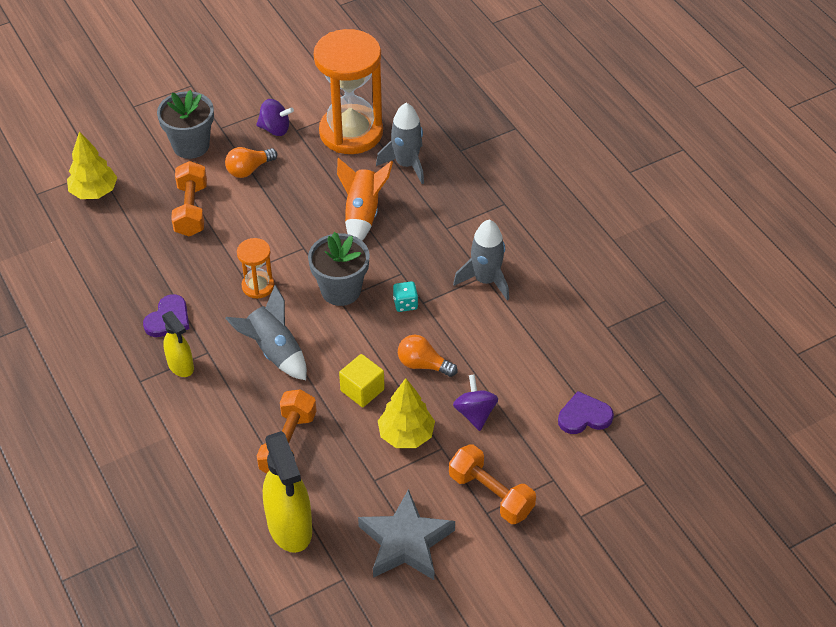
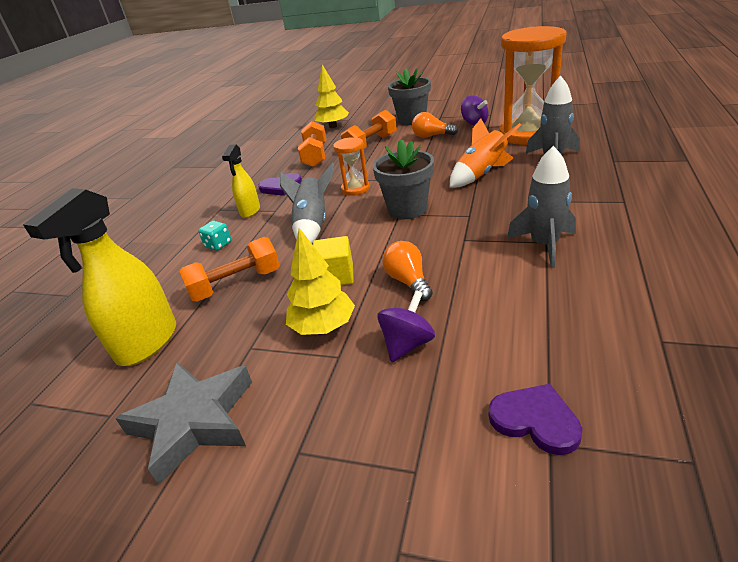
camera: 50 degrees right, 15 degrees down
(405, 304) = (447, 235): turquoise dice -> turquoise dice (218, 245)
(491, 494) = (327, 435): orange dumbbell -> orange dumbbell (315, 156)

